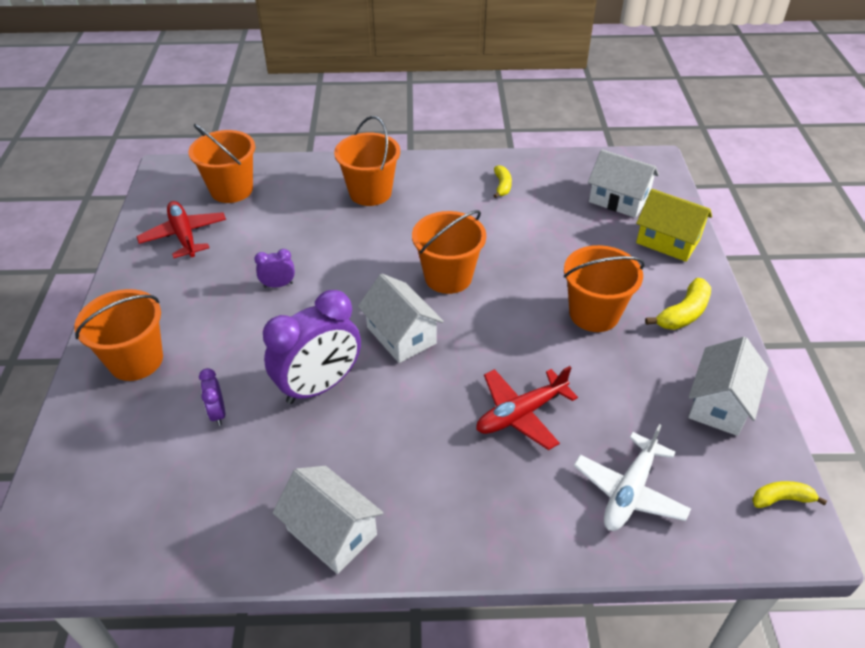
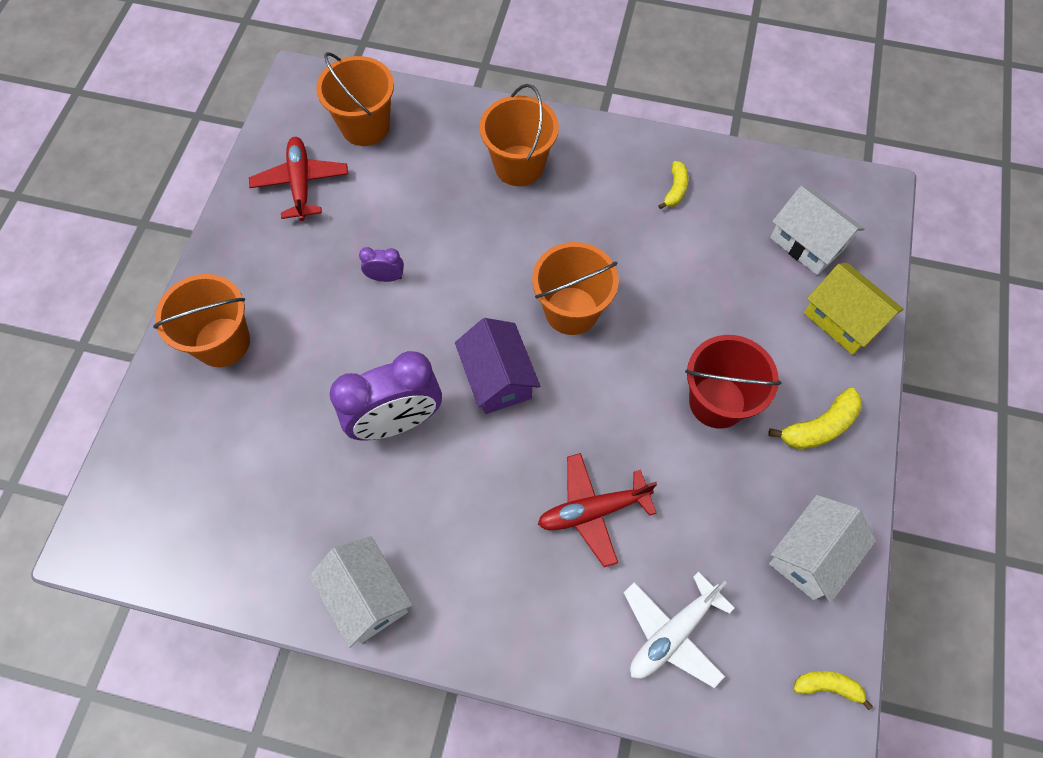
camera: 15 degrees right, 20 degrees up
(218, 413) = (289, 429): purple clock -> none
(401, 335) = (497, 378): white house -> purple house
(594, 314) = (717, 402): orange bucket -> red bucket

